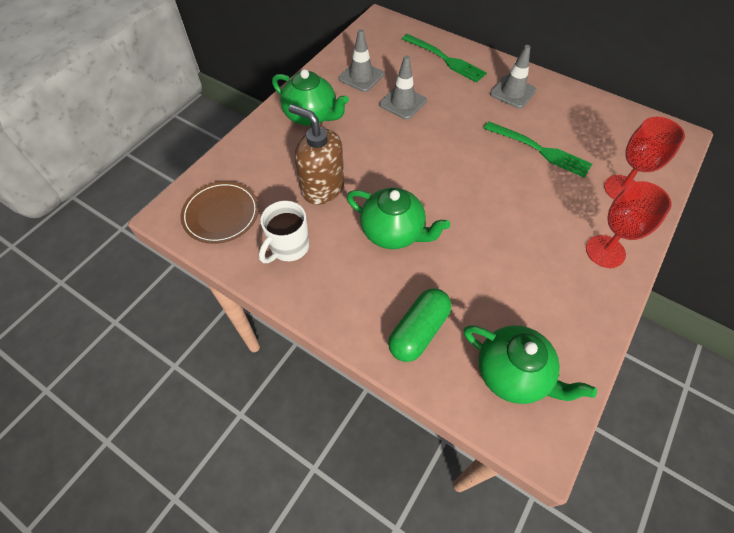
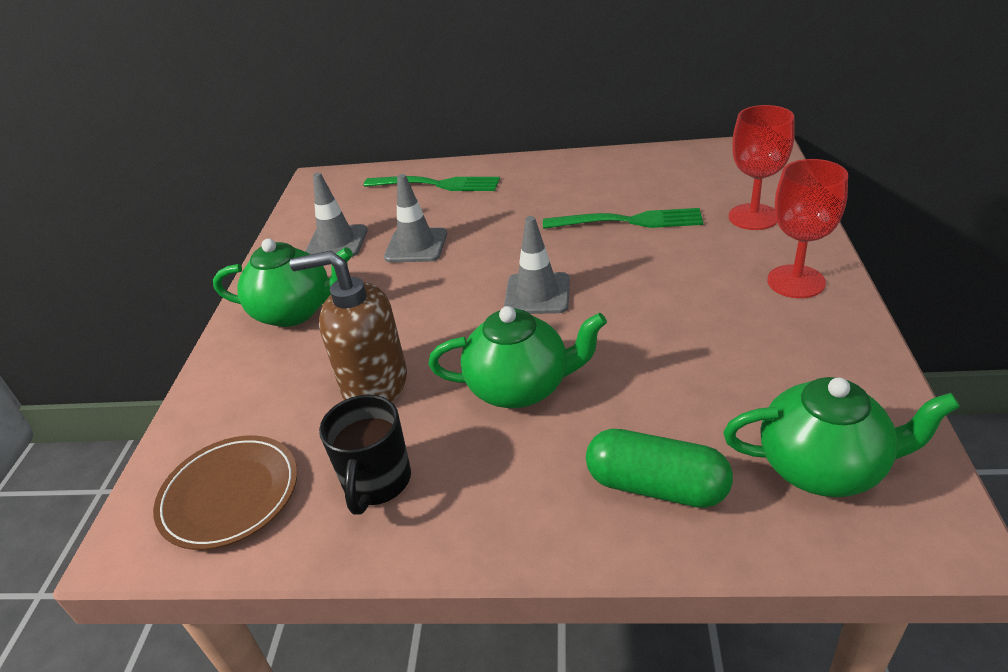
camera: 25 degrees left, 20 degrees down
(288, 247) = (376, 482): white mug -> black mug
(418, 331) = (656, 486): green capsule -> green capsule turned 75 degrees counterclockwise
(512, 92) = (546, 183): grey traffic cone -> grey traffic cone (537, 294)

